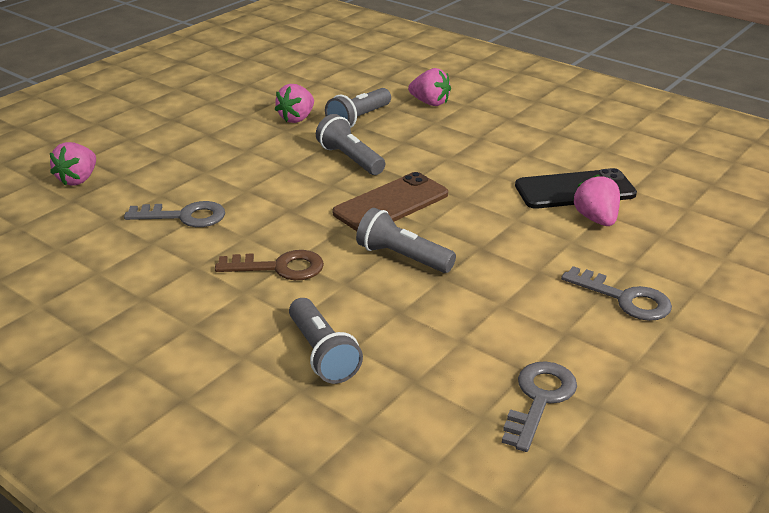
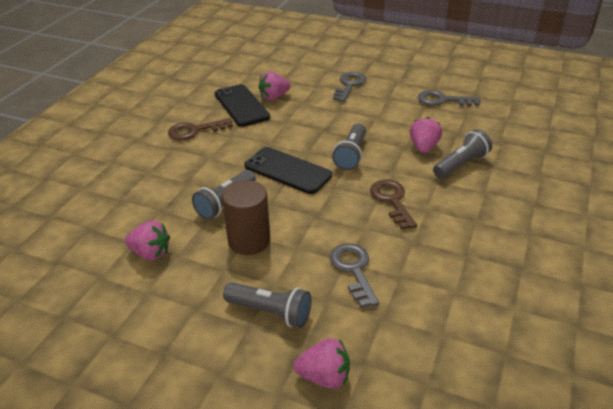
camera: 105 degrees left, 5 degrees up
(277, 165) = (249, 241): none -> brown cylinder
(358, 119) = (147, 214): grey flashlight -> grey flashlight (270, 312)
(391, 204) = (288, 170): brown phone -> black phone
(430, 103) = (109, 180): pink strawberry -> pink strawberry (423, 147)
(515, 153) = (195, 131): none -> brown key

